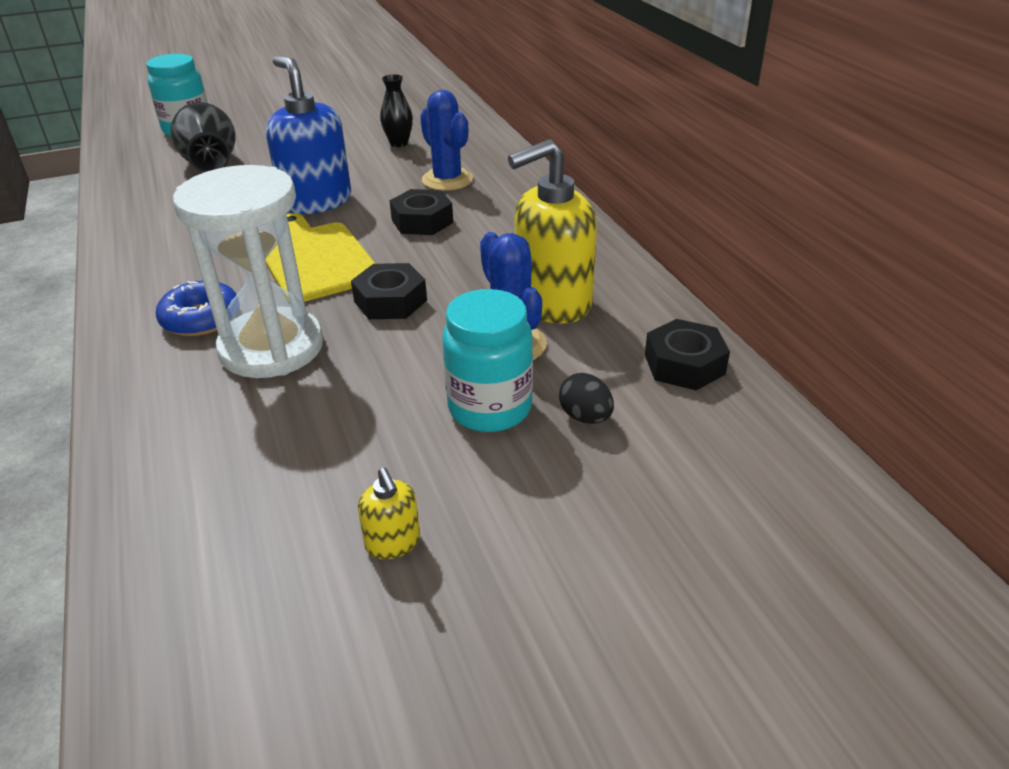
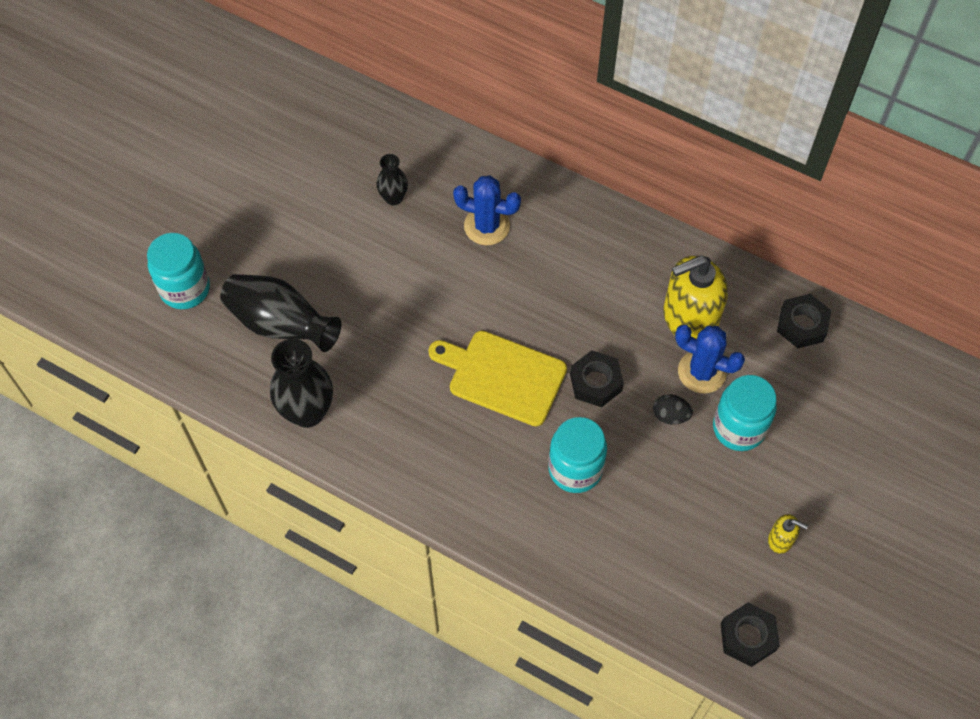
camera: 40 degrees left, 25 degrees up
(141, 211) = (307, 412): none -> black vase
(201, 319) = (502, 478): blue donut -> none
(271, 347) = (575, 469): white hourglass -> turquoise jar
(316, 201) = (423, 314): blue soap dispenser -> none
(422, 221) = (524, 288): black nut -> black nut (747, 637)
(552, 303) = (689, 319): yellow soap dispenser -> yellow soap dispenser turned 45 degrees clockwise
(585, 417) = (789, 400): black egg -> black egg (670, 415)

